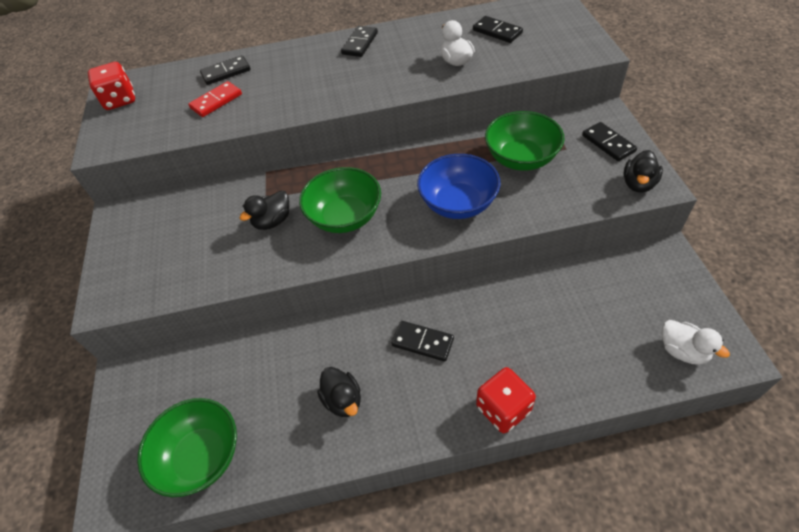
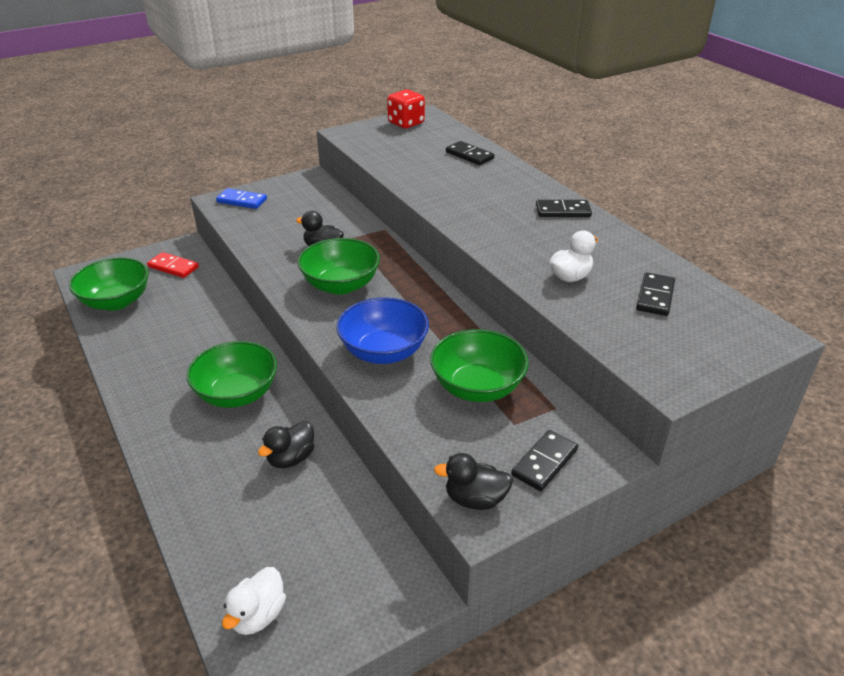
camera: 65 degrees right, 15 degrees down
(123, 280) = (242, 201): none -> blue domino
(216, 101) = (425, 162): red domino -> red domino (173, 267)
(343, 400) = (169, 359): black duck -> black duck (291, 458)
(422, 342) = (237, 394): black domino -> green bowl
(503, 409) = (167, 463): red dice -> none

